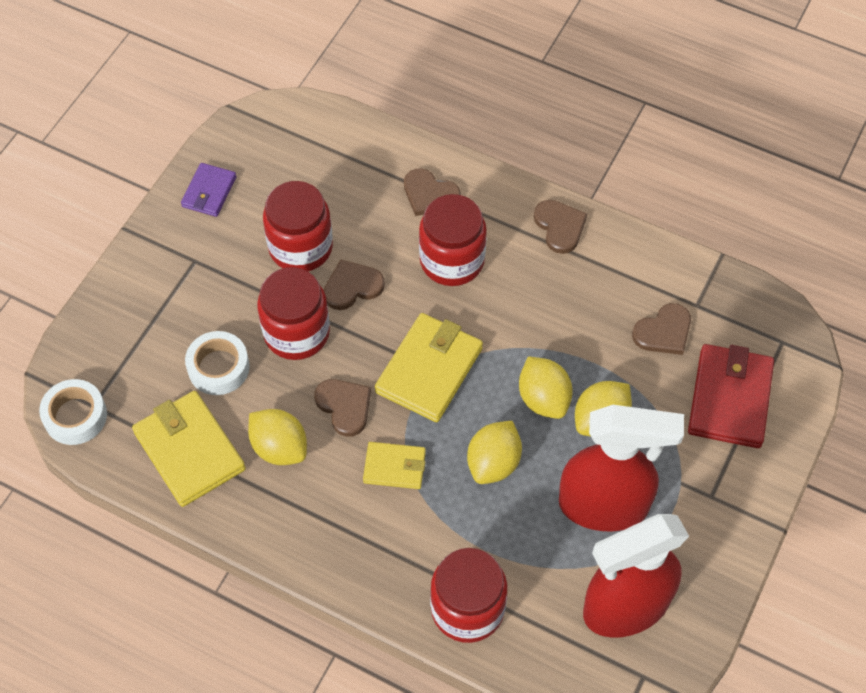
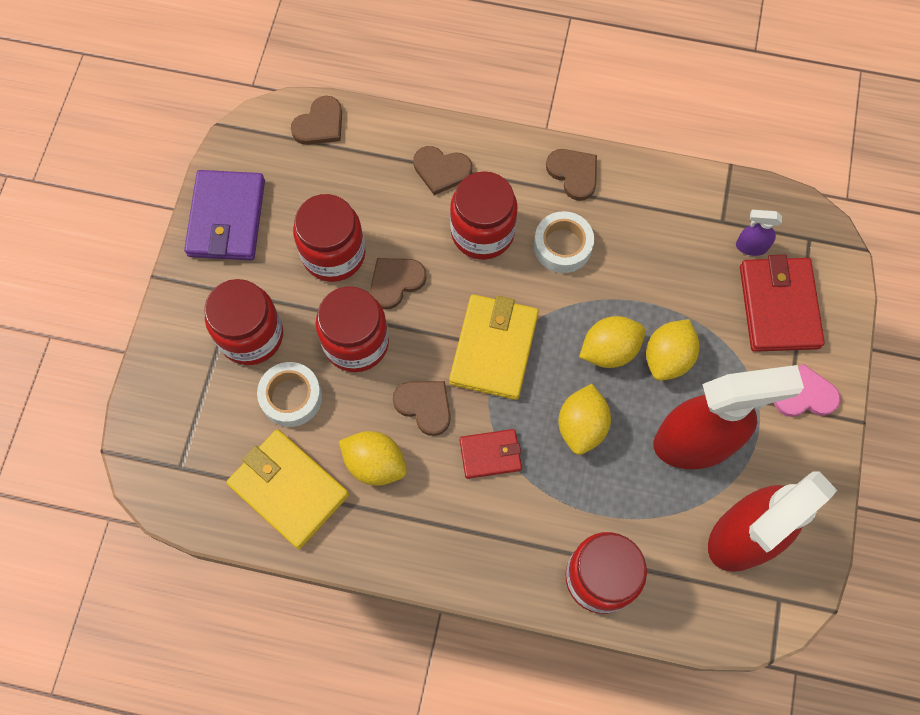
camera: 15 degrees left, 10 degrees up
(75, 416) = (165, 483): white tape -> white tape (562, 246)
(198, 303) = (251, 335): none -> red jar
(209, 192) = (227, 218): purple wallet -> purple wallet, size x1.74
(394, 467) = (490, 454): yellow wallet -> red wallet
(543, 399) = (609, 350): yellow lemon -> yellow lemon turned 75 degrees counterclockwise
(663, 332) = (700, 255): brown heart -> brown heart (320, 124)
(718, 335) = (750, 246): none -> purple spray bottle
(730, 489) = (804, 395): none -> pink heart

